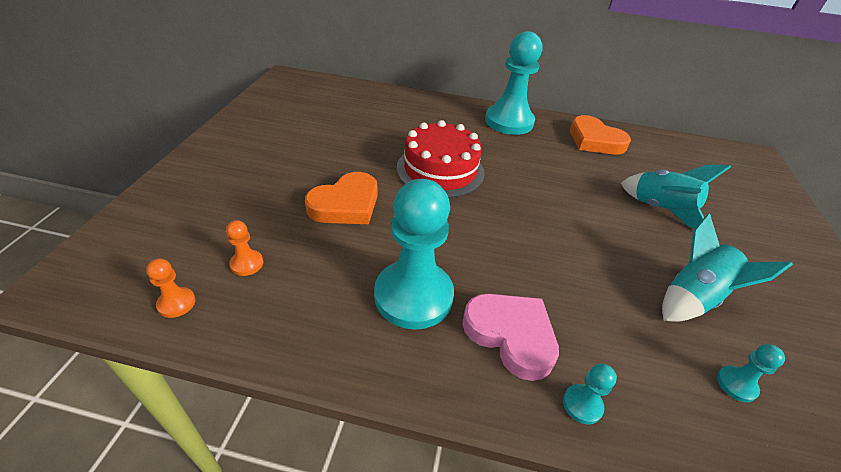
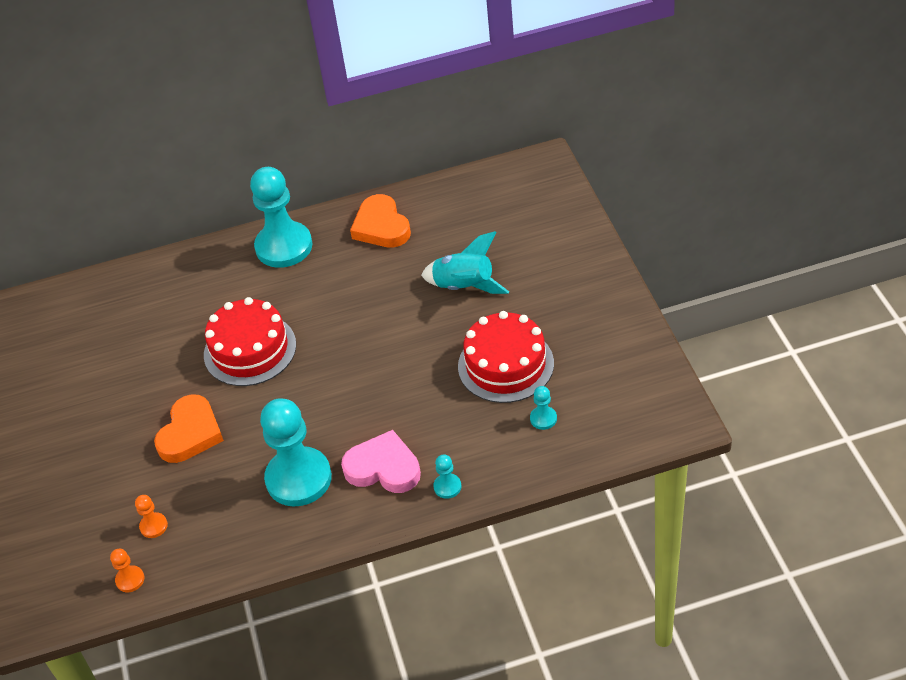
camera: 20 degrees left, 5 degrees up
(595, 140) = (381, 226): orange heart -> orange heart turned 45 degrees clockwise
(693, 297) = (505, 365): turquoise rocket -> red cake

